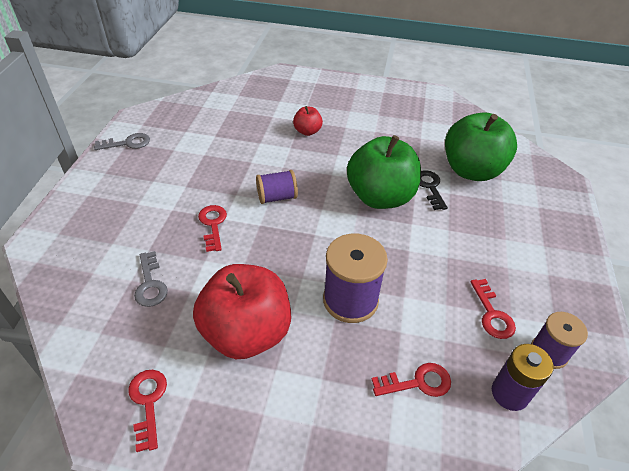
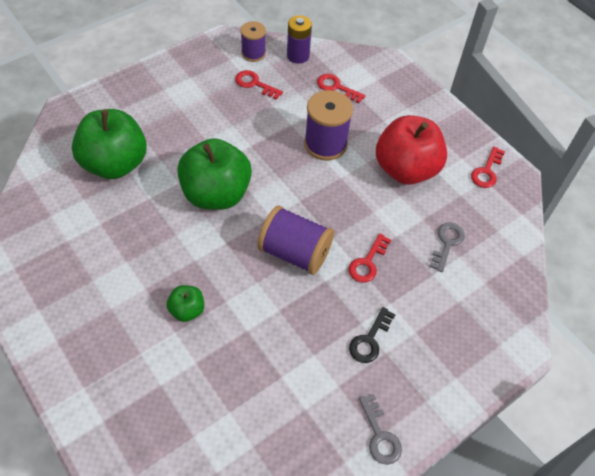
camera: 140 degrees left, 10 degrees up
(127, 143) = (380, 435): grey key -> grey key turned 135 degrees counterclockwise
(277, 197) = (294, 252): purple spool -> purple spool, size x1.62
(307, 131) = (187, 310): red apple -> green apple
(430, 187) = (168, 174): black key -> black key (370, 340)
(492, 314) = (255, 84): red key -> red key turned 90 degrees counterclockwise

